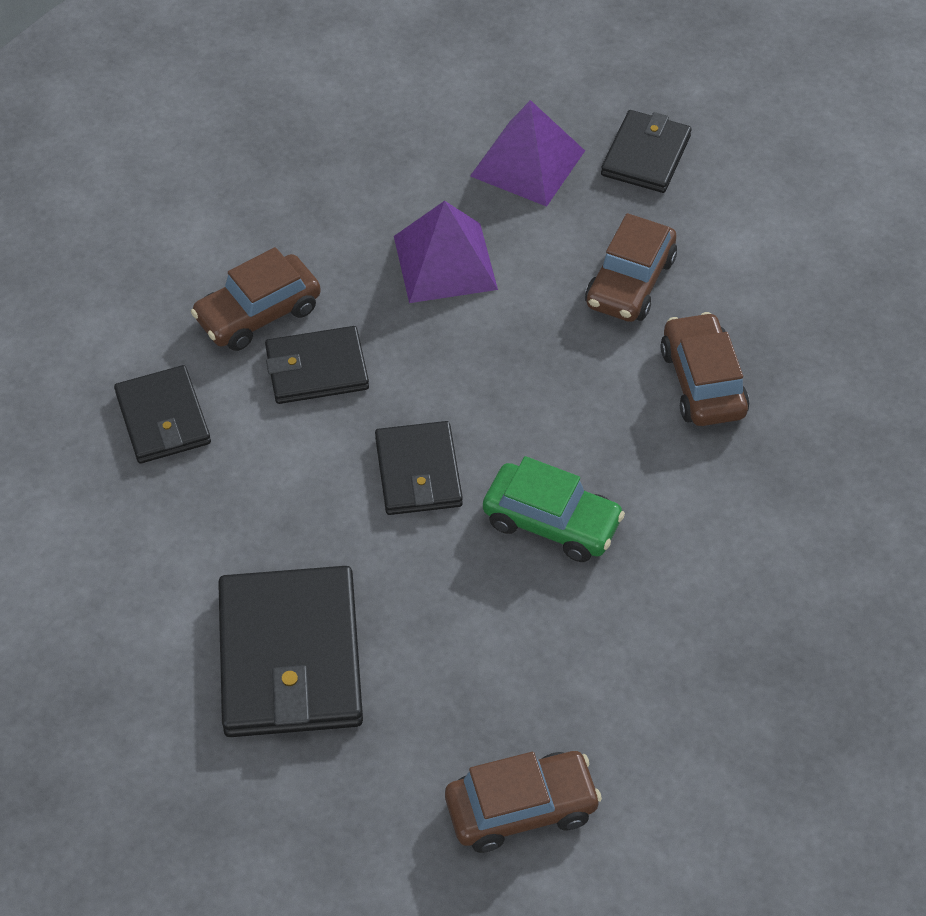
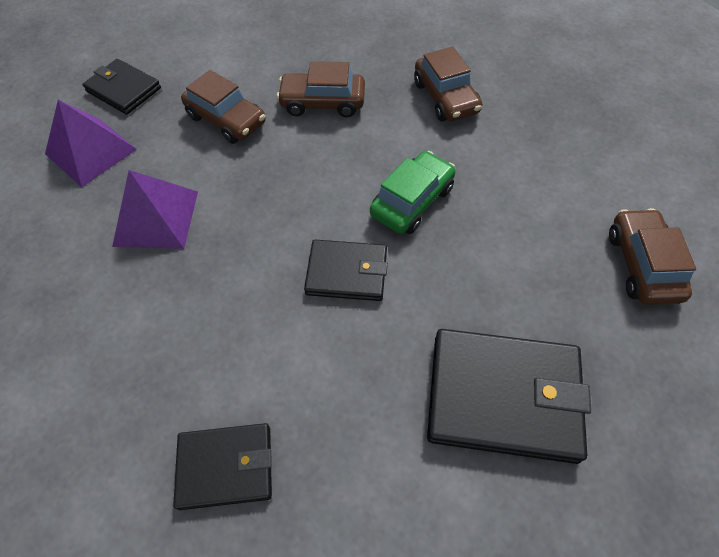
camera: 75 degrees left, 5 degrees up
(258, 314) = (142, 362): brown car -> brown car (446, 97)
(317, 369) = (221, 326): black wallet -> none

